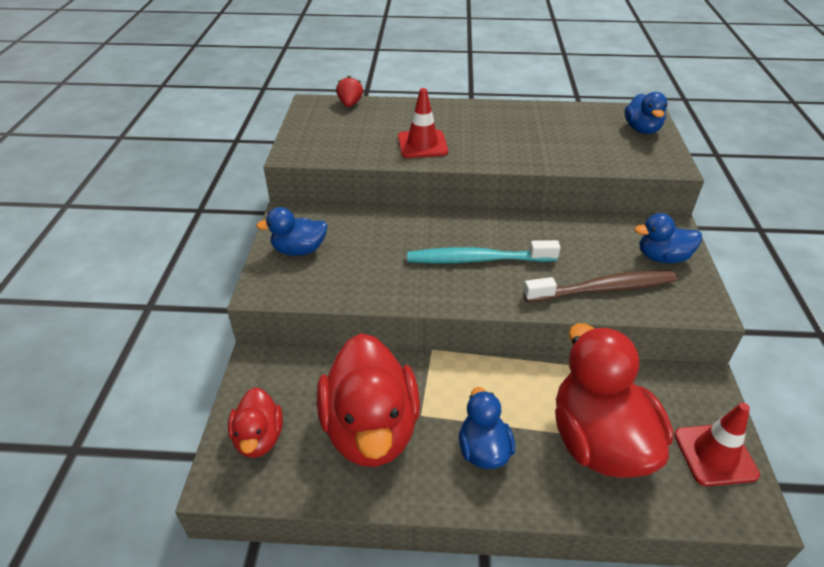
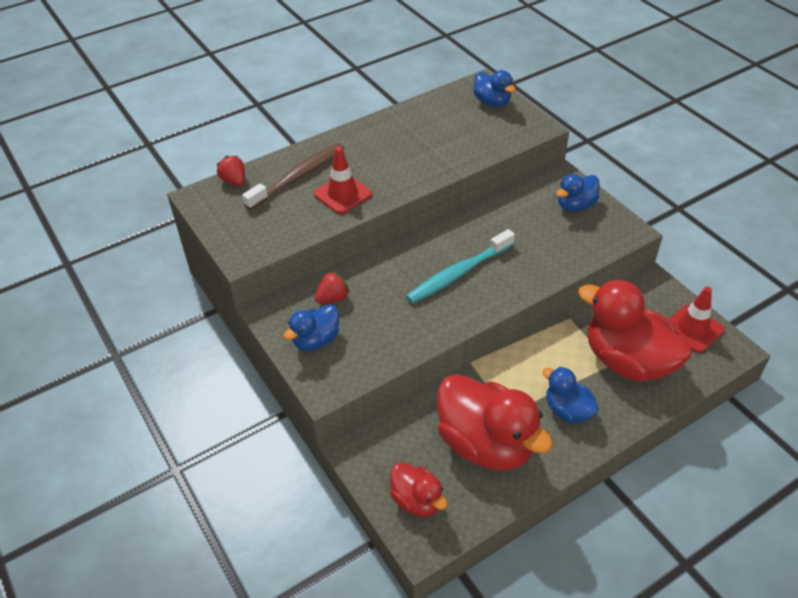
camera: 35 degrees left, 5 degrees up
(348, 226) = (333, 298): none -> red strawberry
(603, 289) = (560, 251): brown toothbrush -> brown toothbrush (298, 176)

